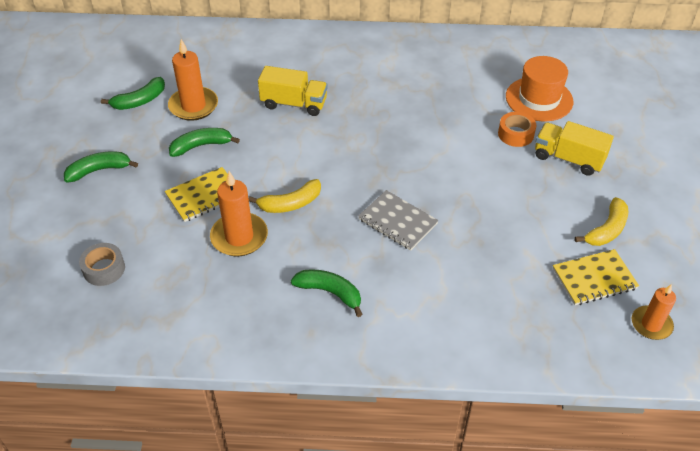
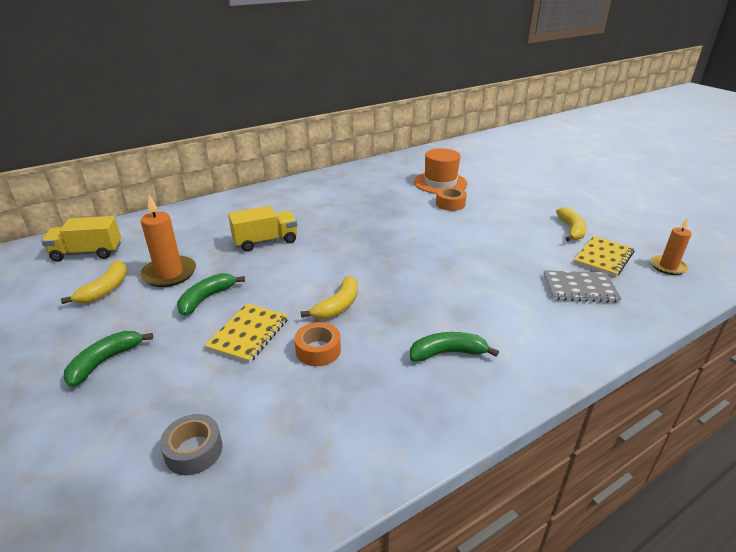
camera: 35 degrees left, 15 degrees down
(140, 101) = (105, 289): green banana -> yellow banana
(239, 237) = (318, 350): orange candle -> orange tape
(397, 222) = (438, 281): grey notebook -> grey notebook (579, 288)
(568, 159) = (498, 204): yellow truck -> yellow truck (87, 253)

